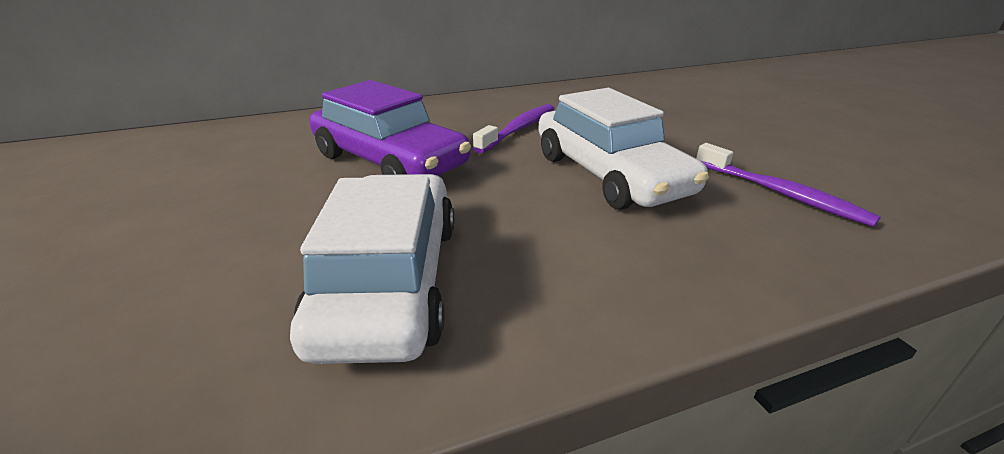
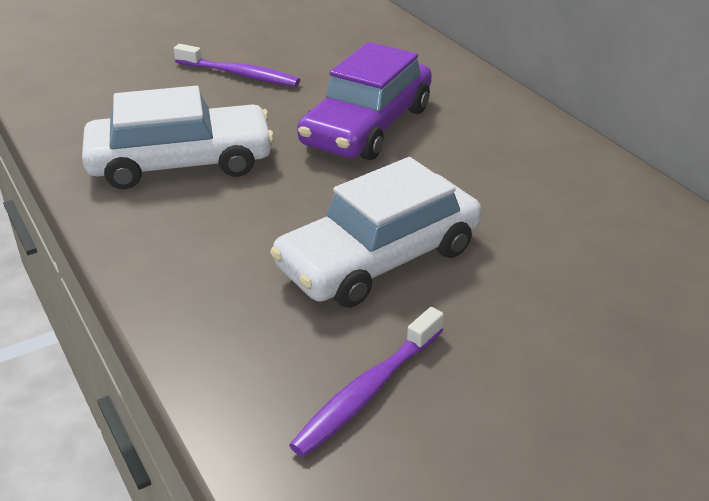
camera: 80 degrees right, 5 degrees up
(519, 129) = (485, 189): purple toothbrush -> purple toothbrush (240, 75)

